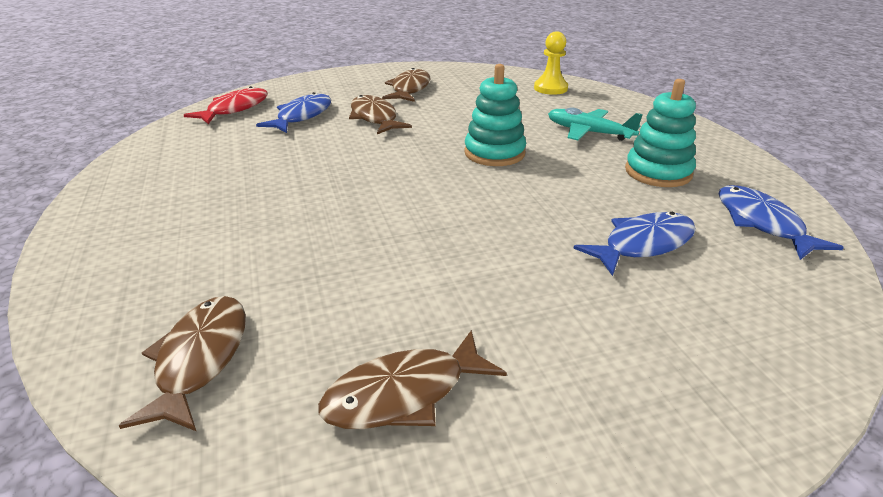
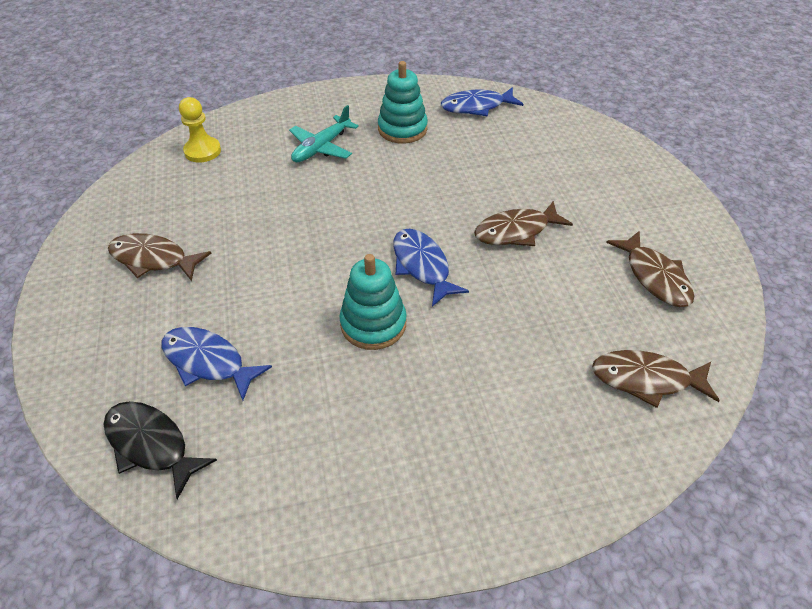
camera: 85 degrees left, 15 degrees up
(235, 109) = (151, 445): red fish -> black fish
(375, 118) = (238, 291): brown fish -> brown fish (516, 231)
(494, 153) = (351, 208): turquoise stacking toy -> turquoise stacking toy (373, 324)
(643, 244) = (501, 159): blue fish -> blue fish (422, 266)

